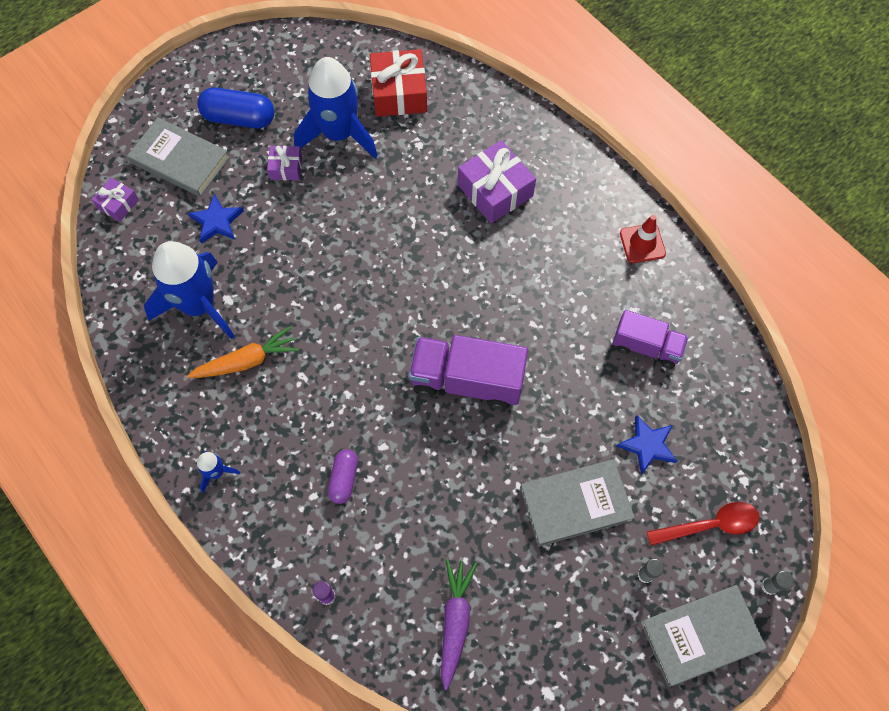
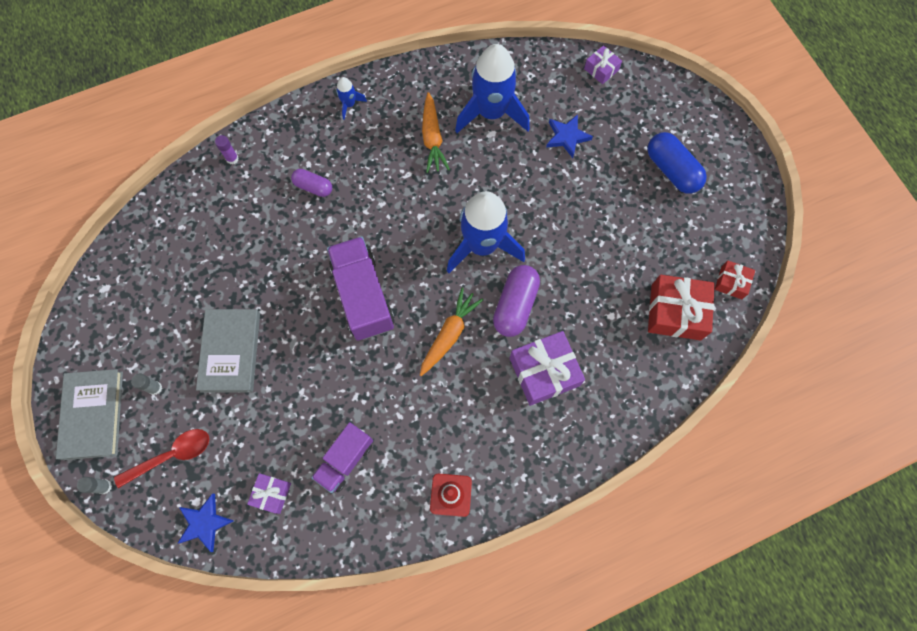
camera: 105 degrees right, 5 degrees up
(180, 160) = (635, 118): grey book -> none
(239, 118) = (671, 170): blue capsule -> blue capsule turned 60 degrees counterclockwise
(286, 168) = (609, 198): purple gift -> purple gift (271, 494)
(339, 134) = (637, 248): blue rocket -> blue rocket (482, 245)
(355, 53) = (731, 282): none -> red gift
(433, 230) = (515, 305): none -> purple capsule
(455, 621) = (180, 238): purple carrot -> none
(467, 380) = (363, 296): purple truck -> purple truck turned 45 degrees counterclockwise
(483, 284) = (449, 334): none -> orange carrot
(647, 445) = (256, 428): blue star -> blue star (205, 523)
(709, 525) = (171, 455): red spoon -> red spoon turned 120 degrees counterclockwise

